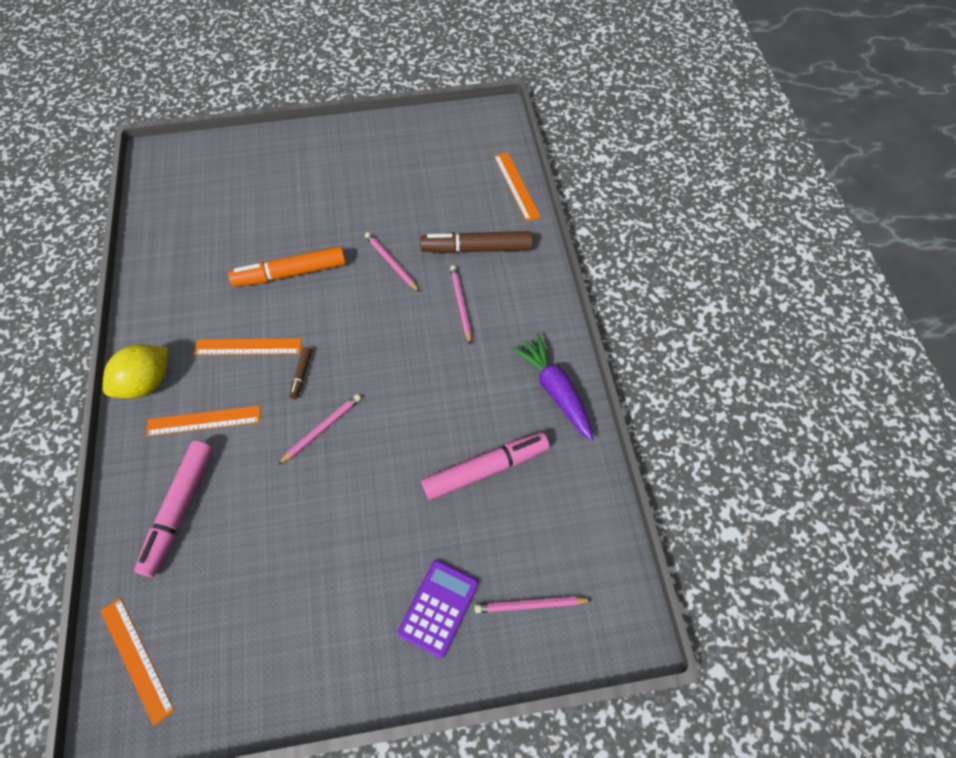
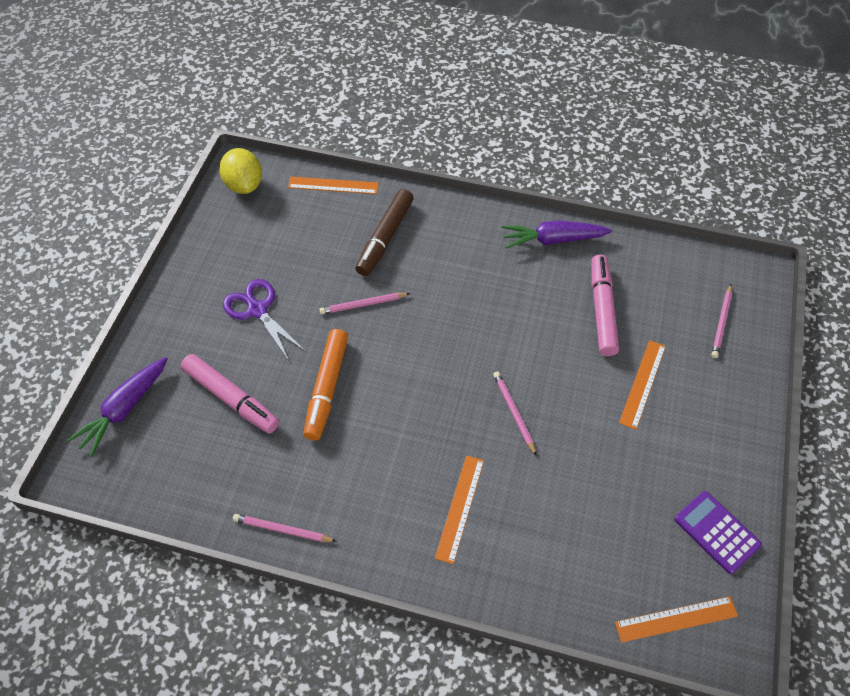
camera: 65 degrees left, 5 degrees down
(147, 382) = (390, 550): yellow lemon -> yellow lemon (244, 185)
(180, 509) = (545, 551): pink marker -> pink marker (231, 398)
(221, 156) = (124, 409): none -> purple carrot
(248, 347) = (395, 448): orange ruler -> orange ruler (642, 384)
(301, 375) = (449, 412): brown marker -> none
(350, 193) = (257, 310): none -> purple scissors
(438, 607) = (704, 380): purple calculator -> purple calculator (716, 532)
(461, 304) = (438, 270): pink pencil -> pink pencil (283, 530)

